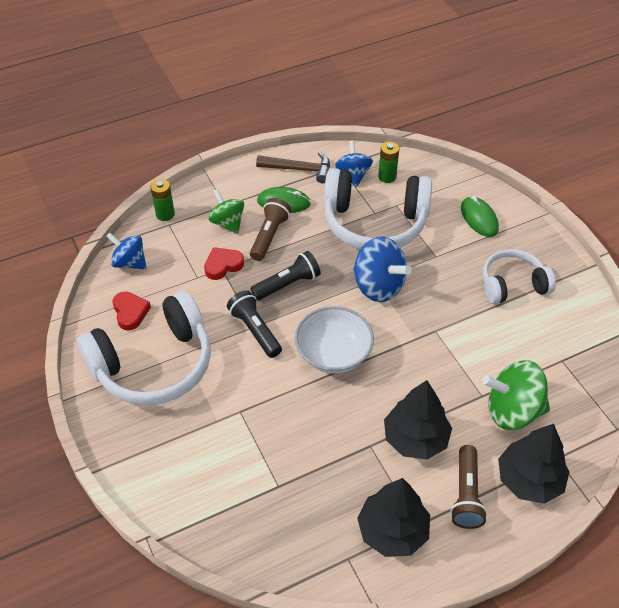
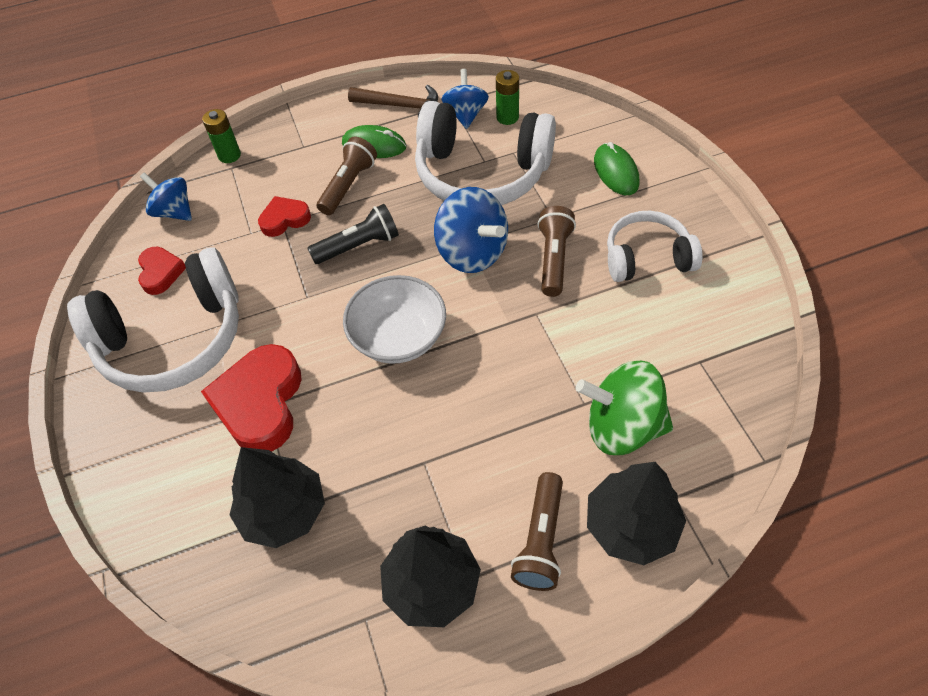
camera: 10 degrees right, 5 degrees up
(227, 223) = (301, 168): green spinning top -> none
(235, 409) = (260, 403): none -> red heart
(255, 330) = (306, 302): black flashlight -> none
(415, 438) = (485, 457): black tree -> black tree (284, 511)
(442, 288) = (553, 259): none -> brown flashlight

